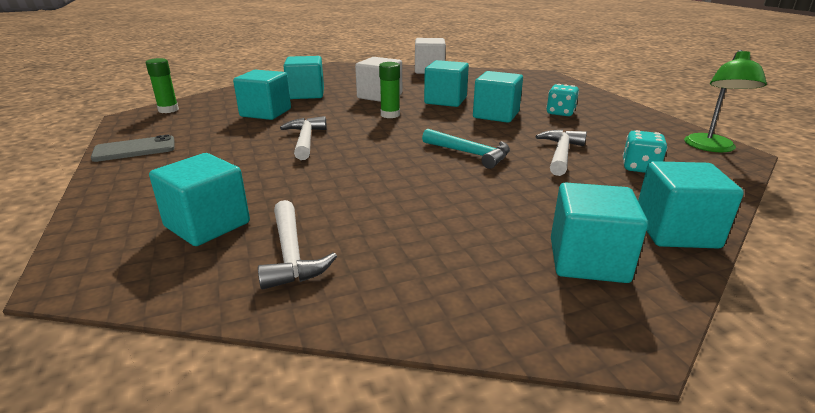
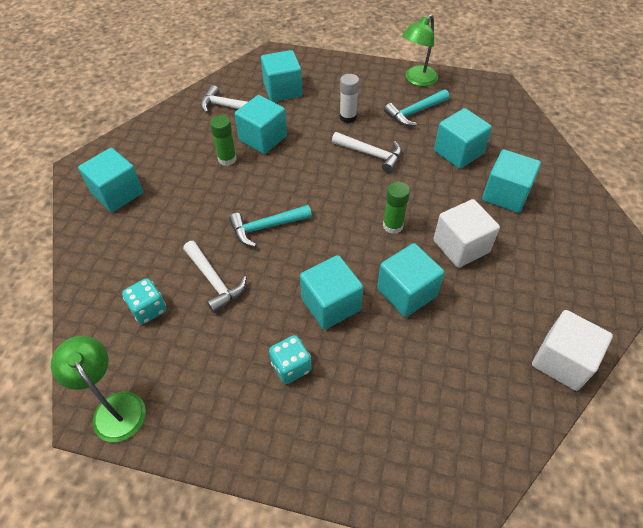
camera: 125 degrees right, 25 degrees up
(134, 149) = (417, 80): grey phone -> green lamp
(168, 110) = (505, 104): green glue stick -> green glue stick (227, 159)
(210, 138) = (415, 112): none -> turquoise hammer
(246, 165) = (348, 117): none -> white glue stick
(675, 231) = (89, 248): turquoise cube -> turquoise cube (263, 138)

